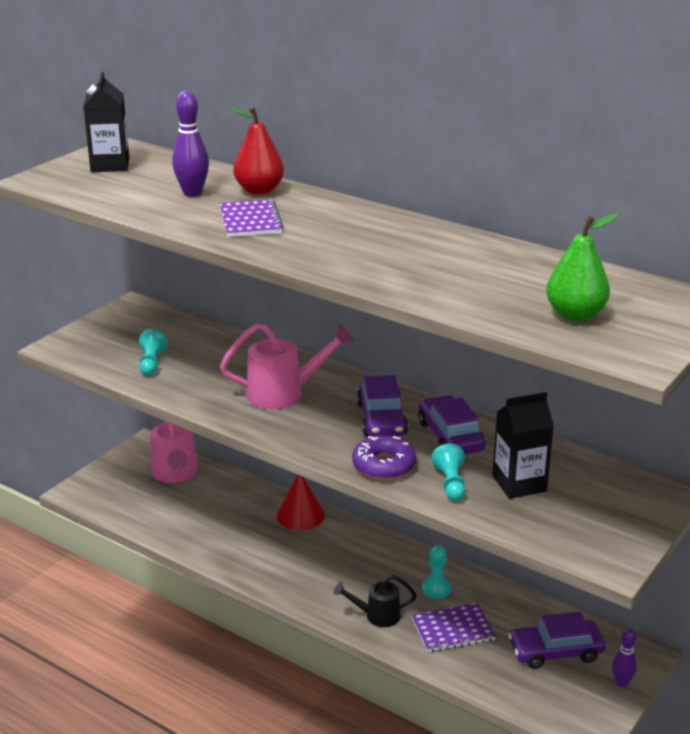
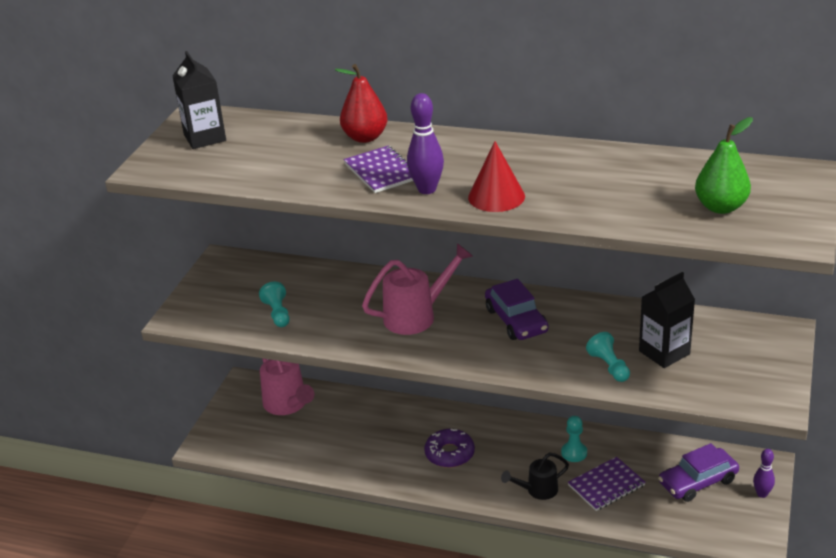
camera: 15 degrees left, 5 degrees up
(192, 193) = (306, 153): purple bowling pin -> purple bowling pin (427, 189)
(300, 515) = (422, 415): red cone -> red cone (496, 196)
(384, 465) = (544, 363): purple donut -> purple donut (449, 454)
(450, 436) = (583, 322): purple car -> none

